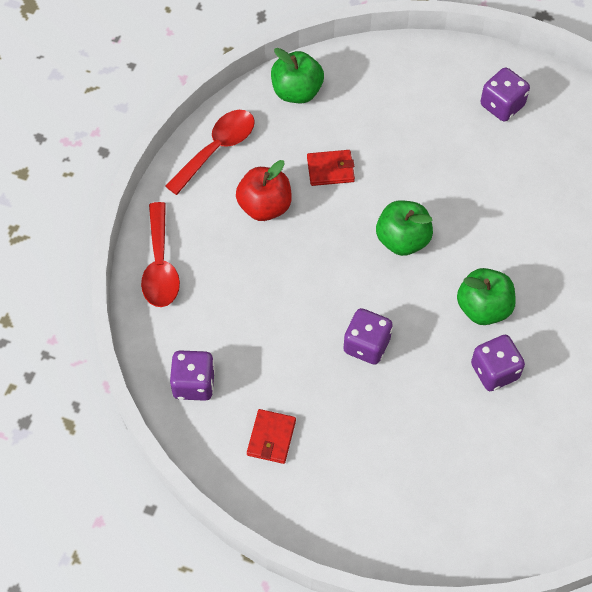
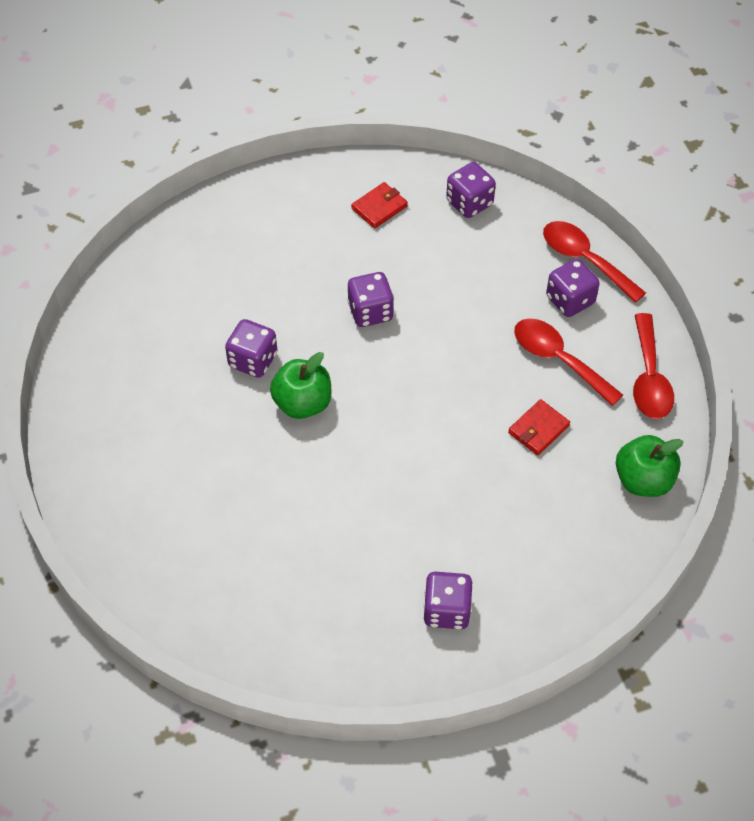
camera: 140 degrees right, 5 degrees down
(207, 242) = (570, 300): none -> purple dice
(264, 206) = (558, 359): red apple -> red spoon
(271, 437) = (379, 207): red wallet -> red wallet turned 75 degrees clockwise
(402, 240) = (419, 412): green apple -> none

